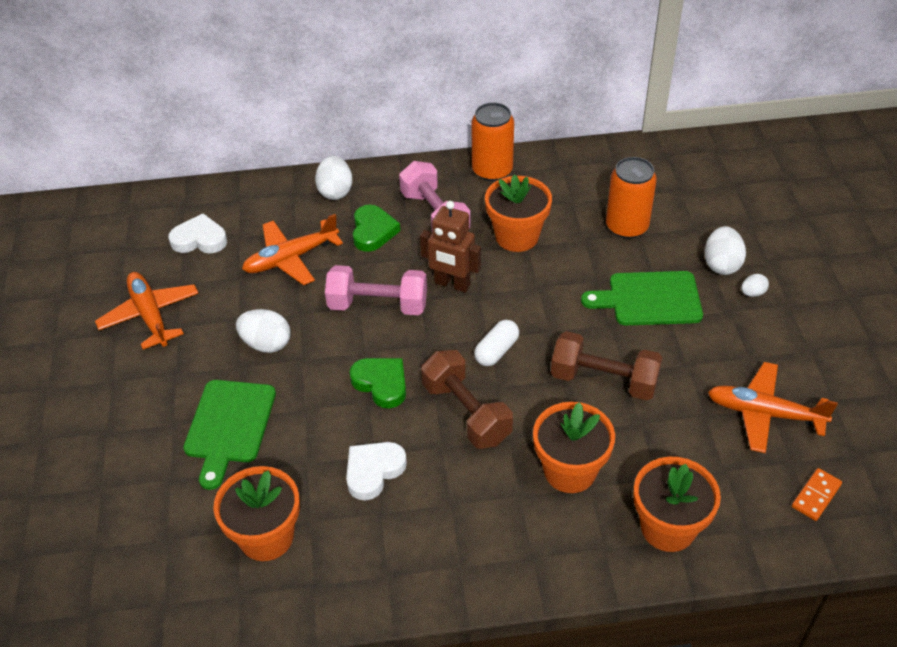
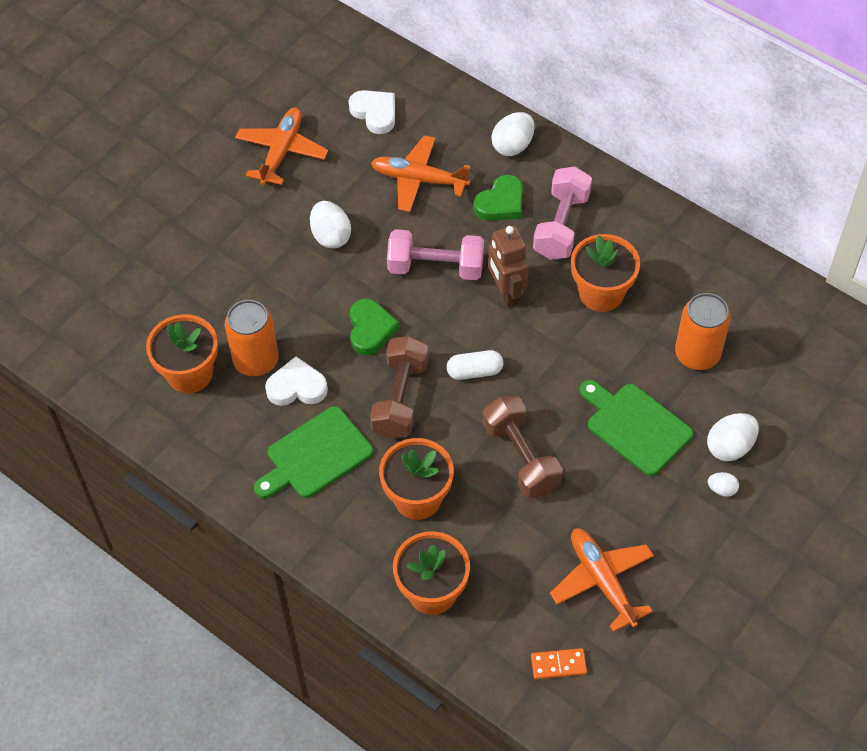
camera: 45 degrees right, 10 degrees up
(229, 426) = (246, 278): green cutting board -> green cutting board (315, 455)
(378, 305) = (436, 267): pink dumbbell -> pink dumbbell turned 45 degrees counterclockwise
(492, 170) = (653, 220): orange can -> orange can (256, 360)

